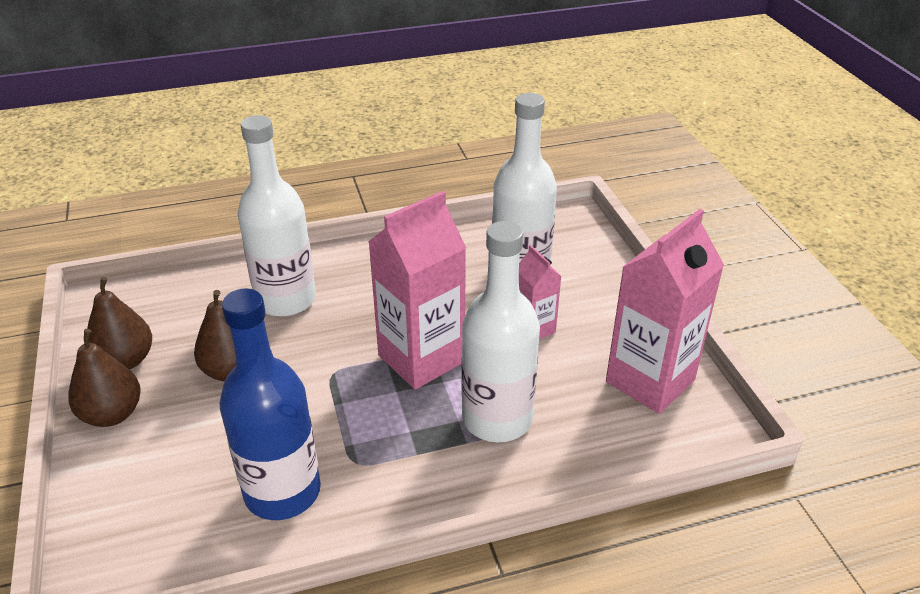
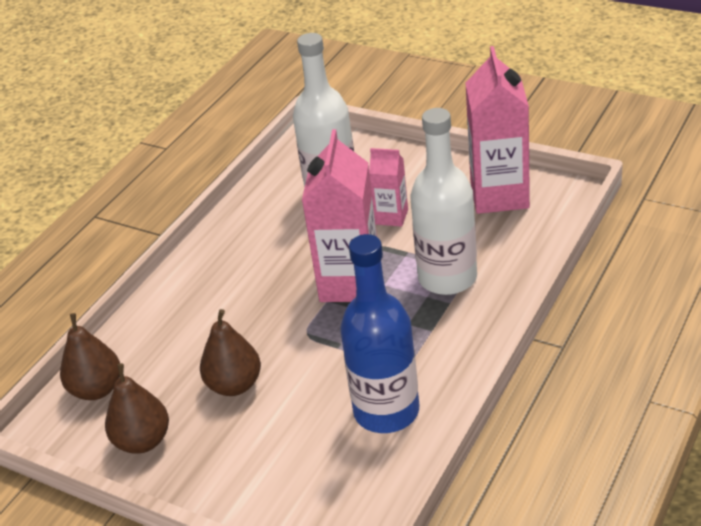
camera: 40 degrees left, 0 degrees up
(112, 414) = (195, 472): brown pear -> brown pear (97, 389)
(286, 300) = (196, 321): white bottle -> none

